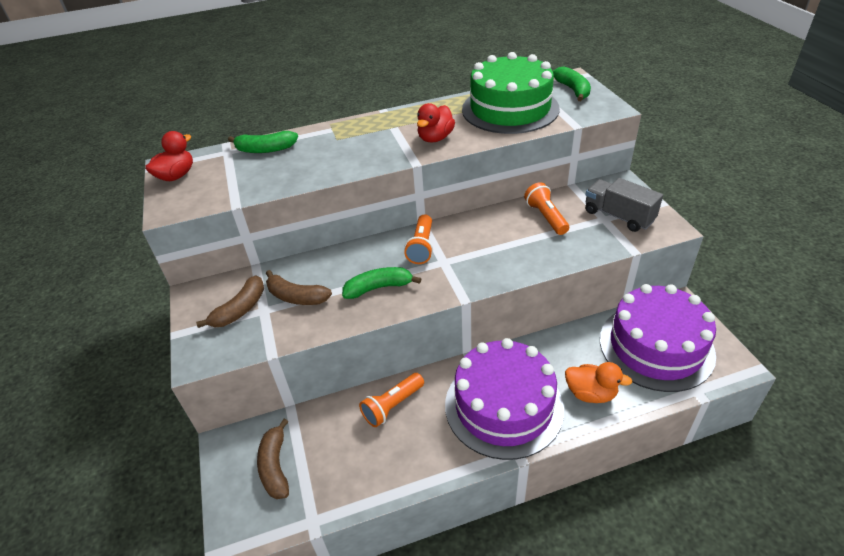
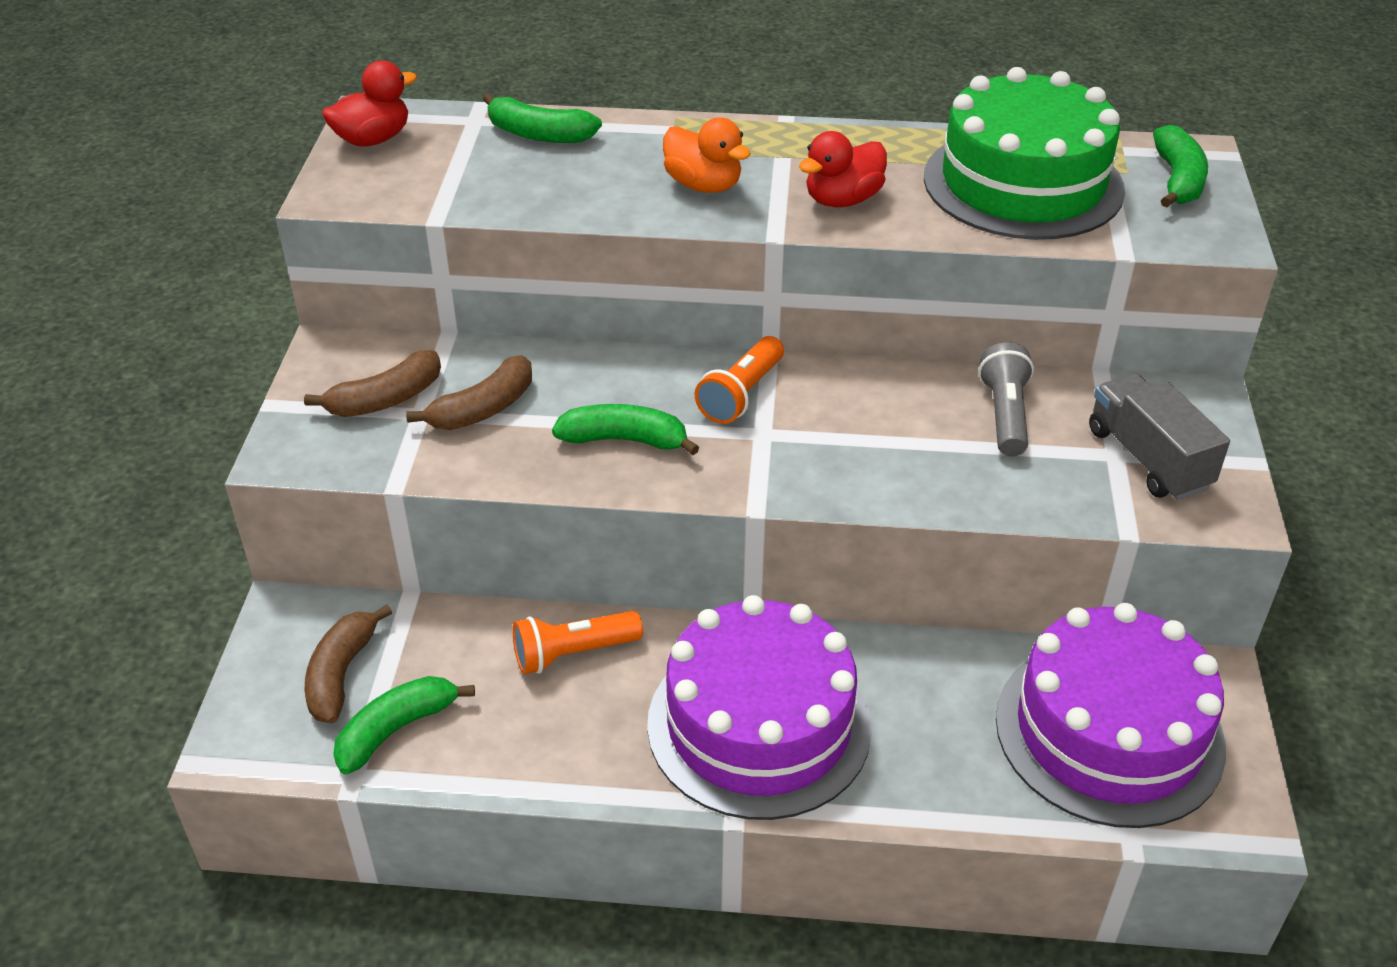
camera: 20 degrees right, 0 degrees up
(296, 297) = (483, 409): brown banana -> brown banana turned 90 degrees counterclockwise
(322, 485) = (396, 729): none -> green banana
(546, 217) = (1005, 415): orange flashlight -> grey flashlight
(590, 393) = (927, 764): orange duck -> orange duck (703, 185)

